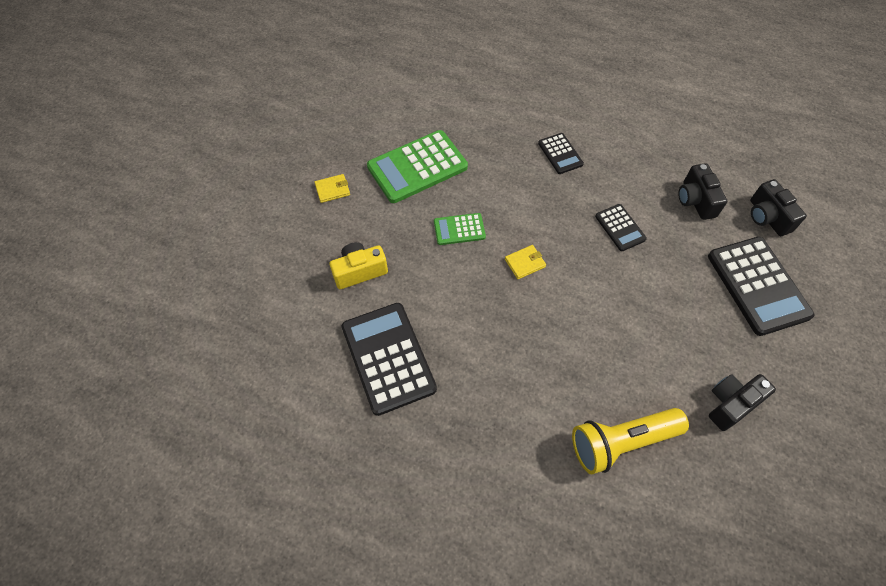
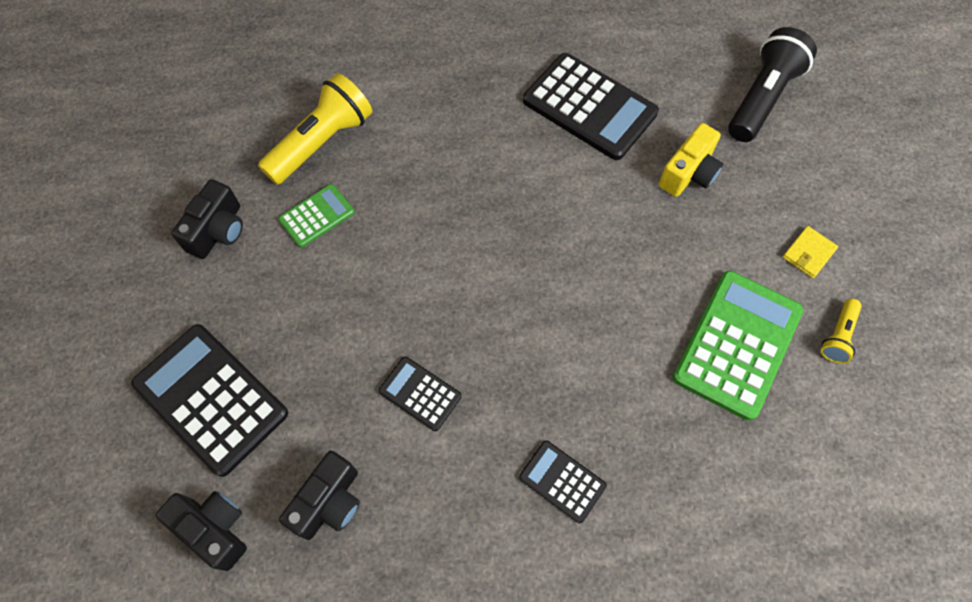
camera: 150 degrees right, 5 degrees up
(259, 297) = (762, 98): none -> black flashlight
(359, 145) = (837, 336): none -> yellow flashlight
(459, 229) = (619, 281): green calculator -> green calculator (317, 216)
(525, 263) = (514, 278): yellow wallet -> none
(695, 200) = (329, 502): black camera -> black camera turned 75 degrees clockwise

